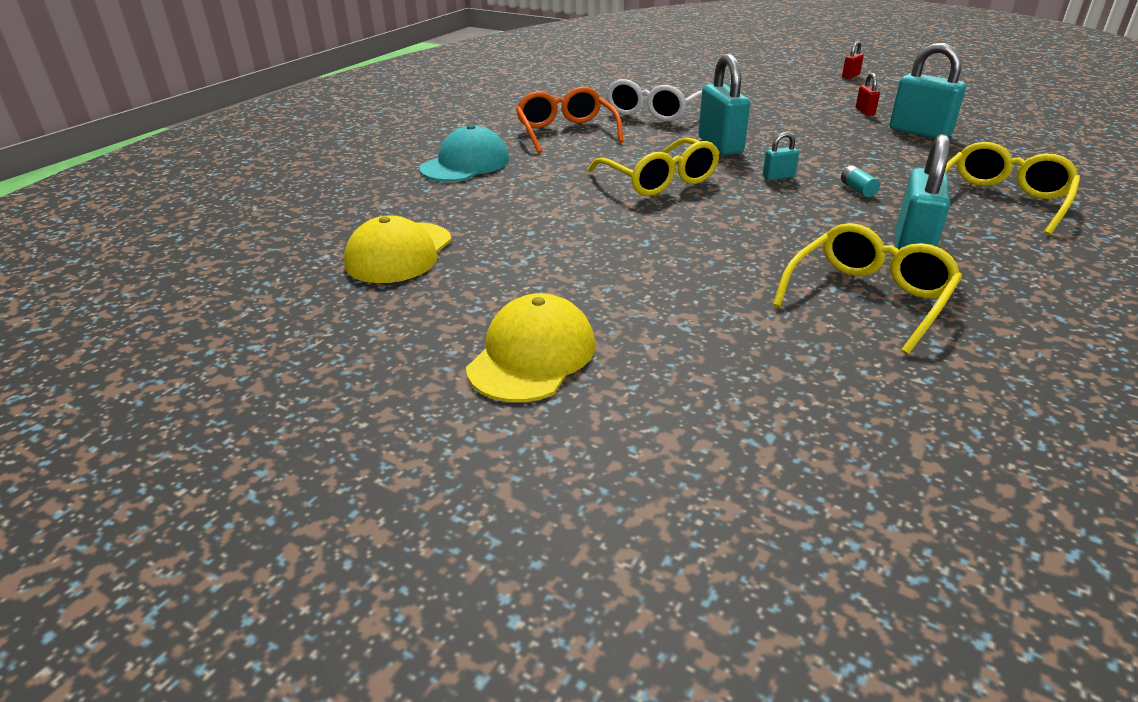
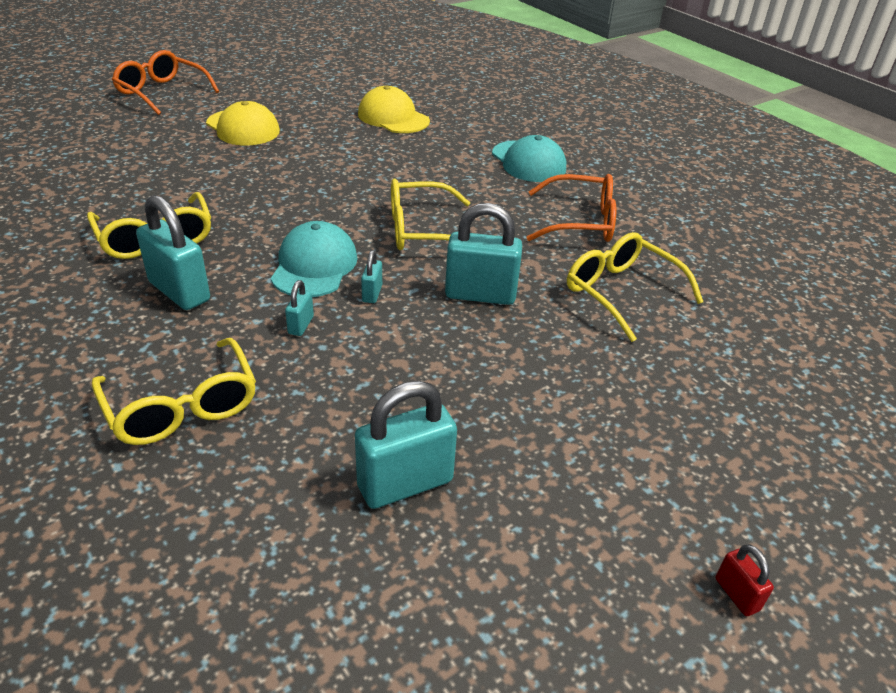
camera: 110 degrees right, 5 degrees up
(443, 535) = (161, 92): none -> orange glasses
(652, 112) = (621, 292): white glasses -> yellow glasses
(779, 206) = (314, 266): none -> turquoise cap
(857, 190) = (301, 325): turquoise battery -> turquoise padlock
(865, 112) = (523, 481): red padlock -> none

